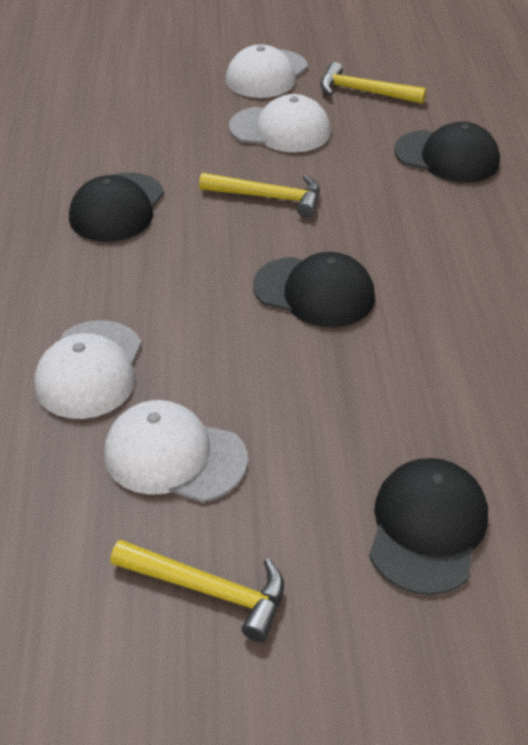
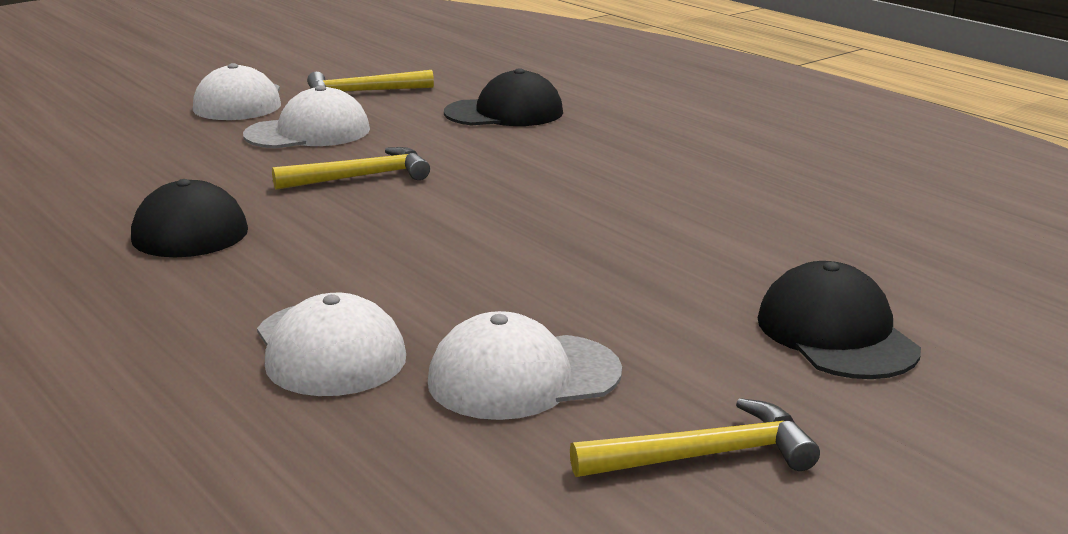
camera: 35 degrees left, 20 degrees down
(314, 292) = (502, 223): black cap -> none

